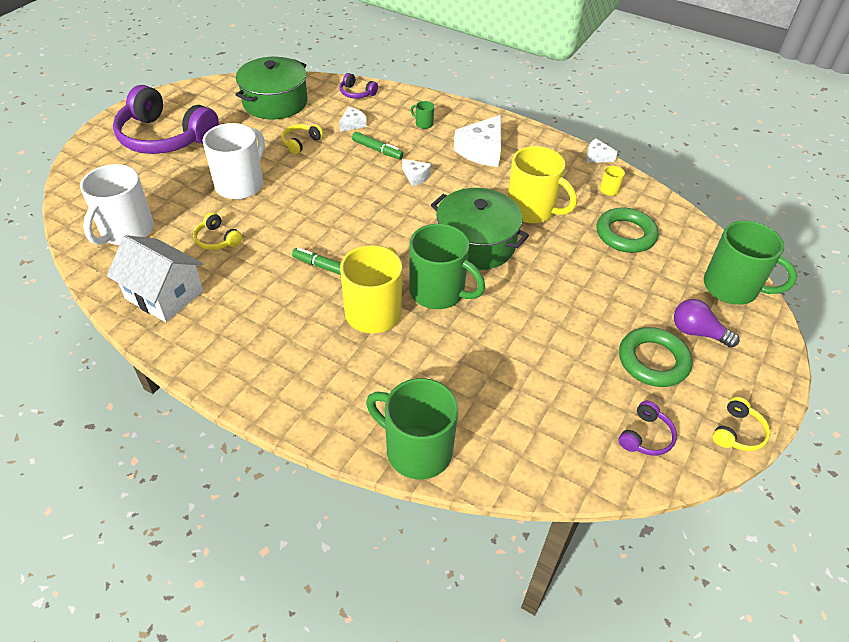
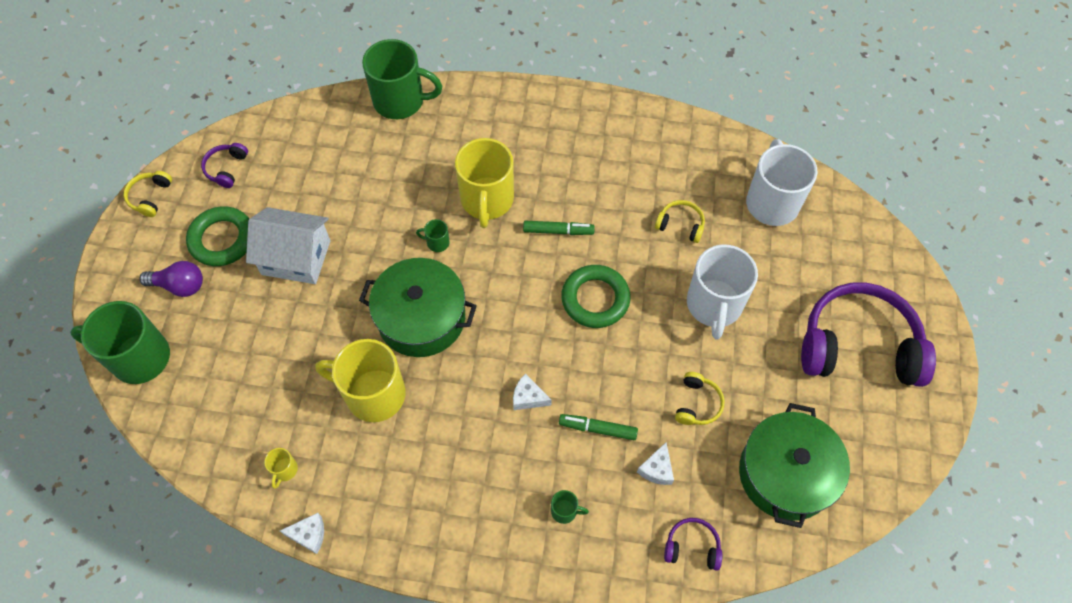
camera: 160 degrees right, 15 degrees up
(164, 295) = (678, 152): white house -> white house (296, 257)
(439, 292) = (437, 242): green mug -> green mug, size x0.41
(482, 151) = (465, 482): white cheese -> none
(625, 234) = (258, 395): green ring -> green ring (595, 299)

